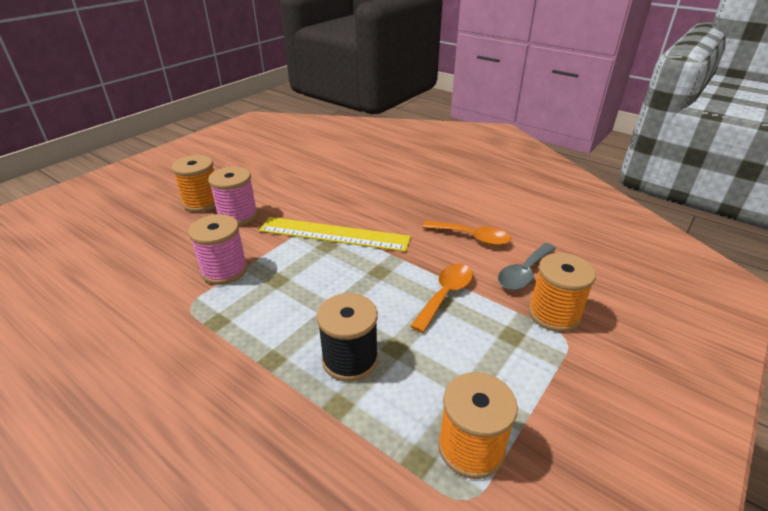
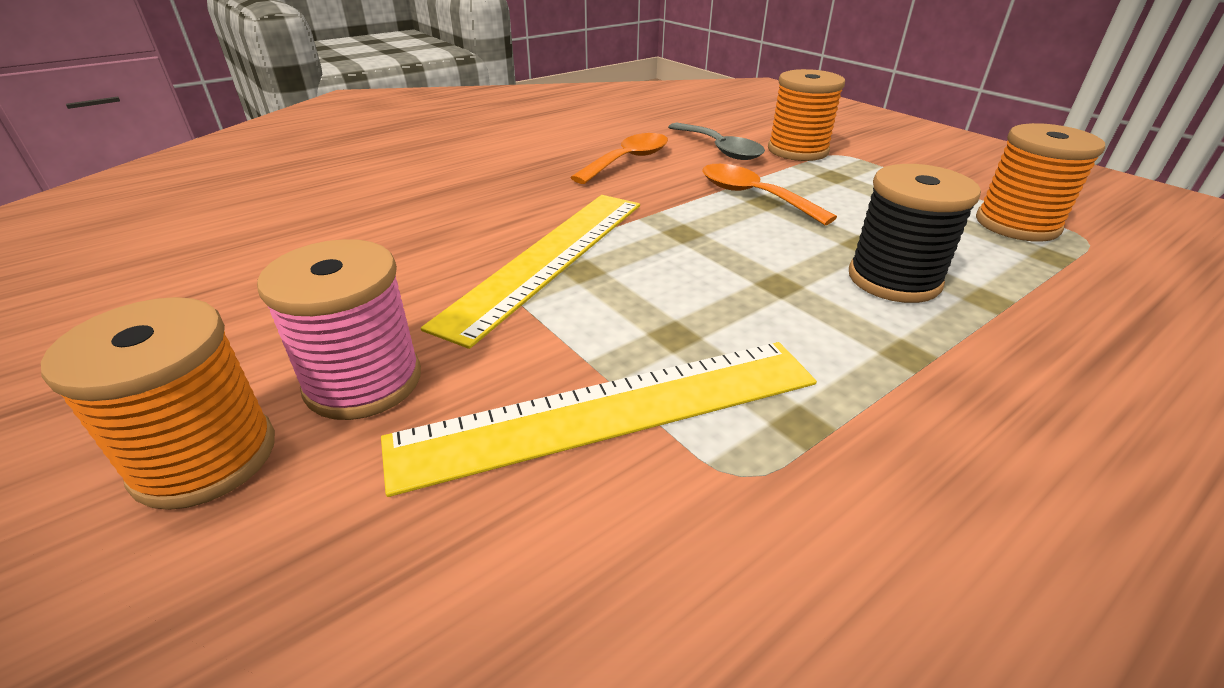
camera: 75 degrees left, 0 degrees up
(224, 270) = (611, 410): pink spool -> yellow ruler

